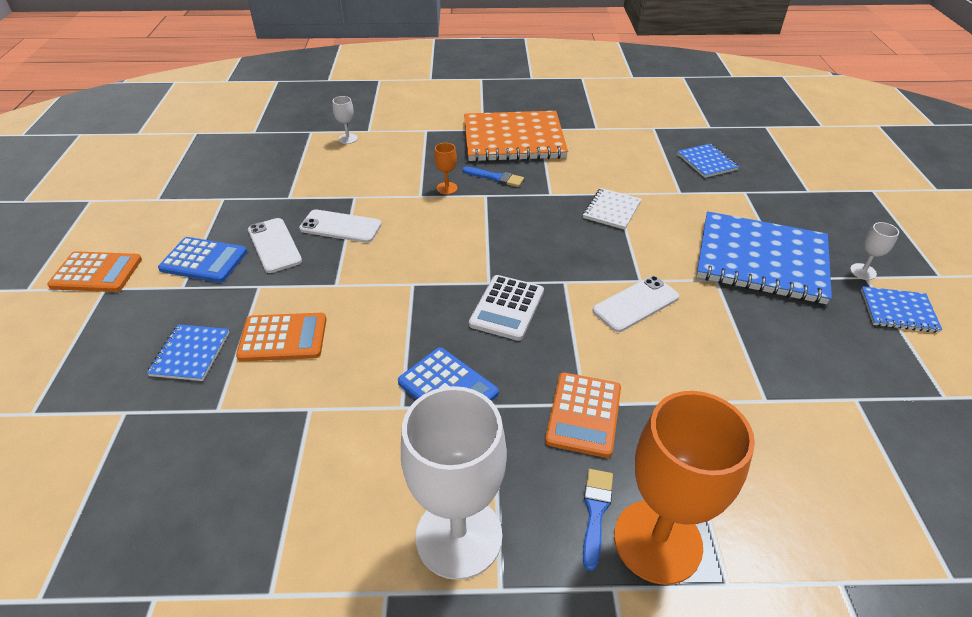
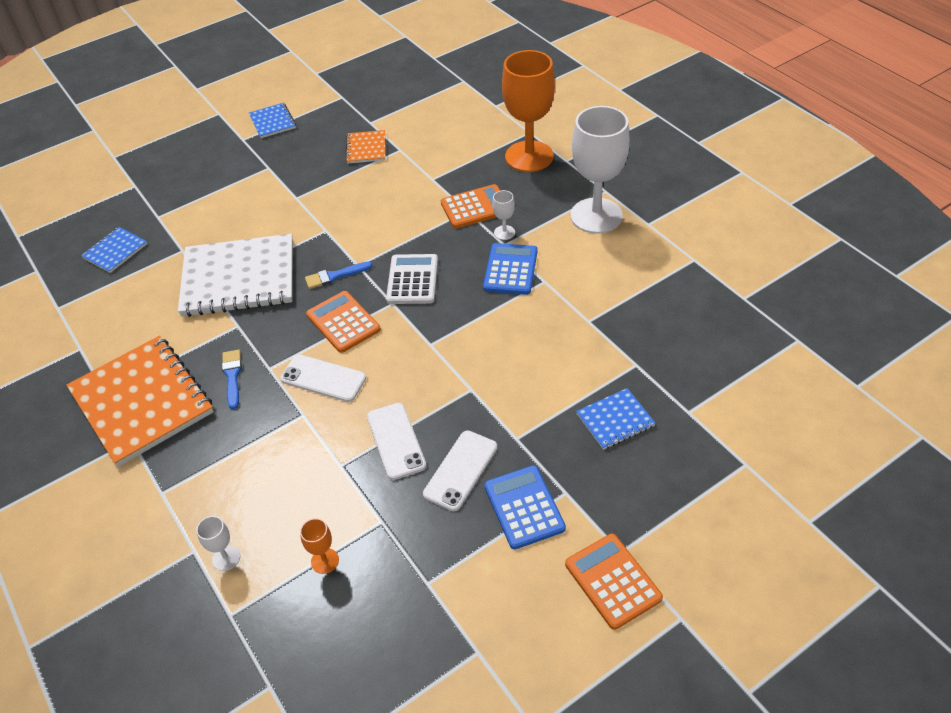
camera: 120 degrees left, 5 degrees up
(283, 338) = (550, 379): orange calculator -> orange calculator (343, 322)
(447, 188) = (276, 402): orange goblet -> orange goblet (325, 561)
(507, 308) = (412, 280): white calculator -> white calculator turned 75 degrees counterclockwise
(595, 512) = (534, 179): blue brush -> blue brush (335, 276)
(611, 210) = (239, 278): white notebook -> white notebook, size x2.12
(636, 304) = (355, 223): white phone -> white phone (323, 378)
(761, 260) = (255, 184): blue notebook -> none
(787, 369) = (366, 148): none -> orange notebook
(863, 271) = (237, 141): white goblet -> white goblet (504, 232)

